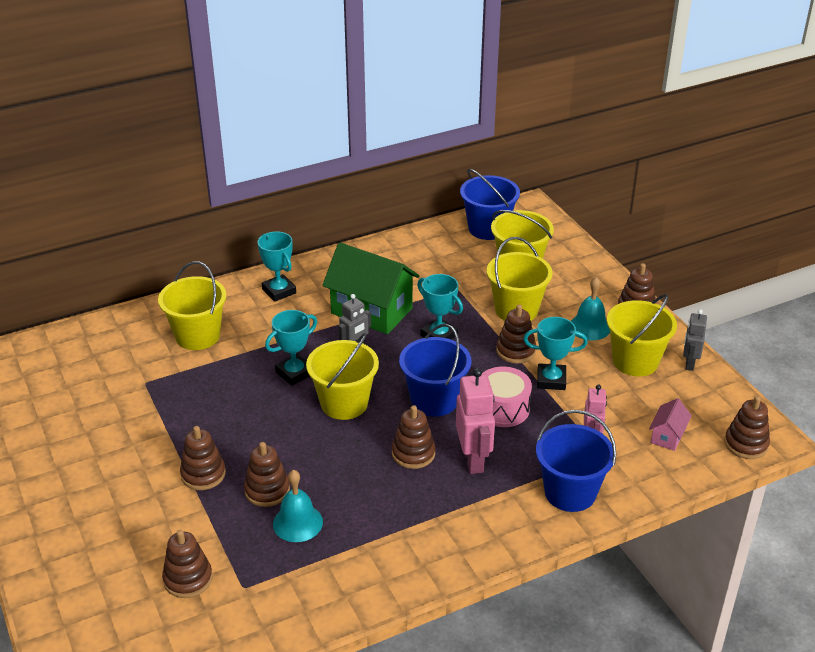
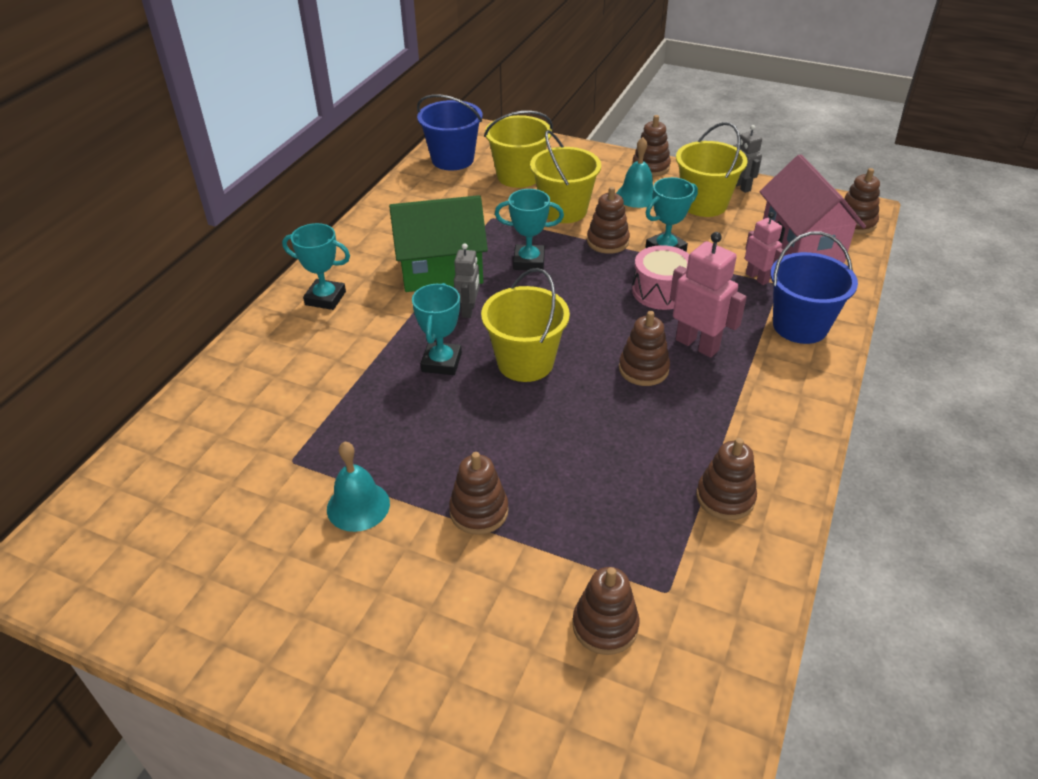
camera: 40 degrees left, 5 degrees up
(197, 336) = (292, 383): yellow bucket -> none
(267, 490) = (563, 484): brown stacking toy -> brown stacking toy (725, 497)
(297, 523) = (631, 495): turquoise bell -> turquoise bell (358, 506)
(434, 400) = (598, 315): blue bucket -> none
(667, 436) = (801, 245): pink house -> pink house, size x2.20

